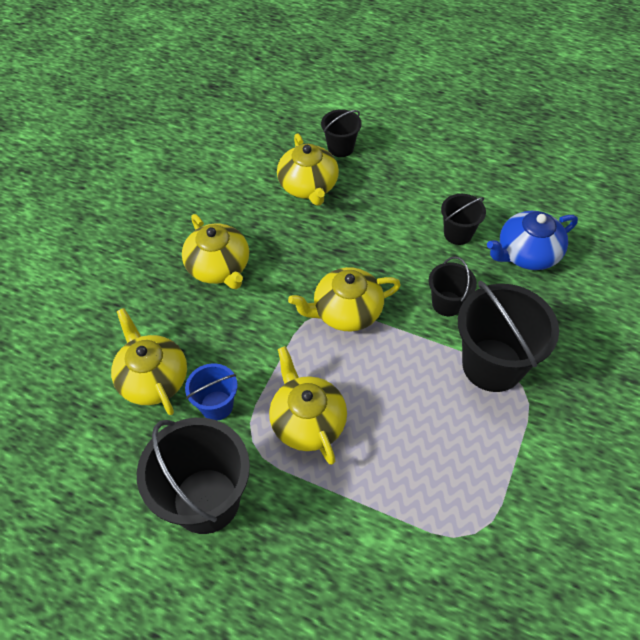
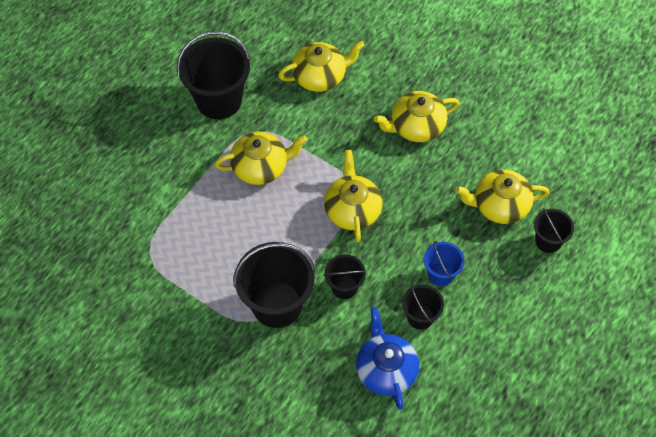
camera: 100 degrees right, 5 degrees up
(216, 405) = (288, 112): blue bucket -> blue bucket (441, 274)

